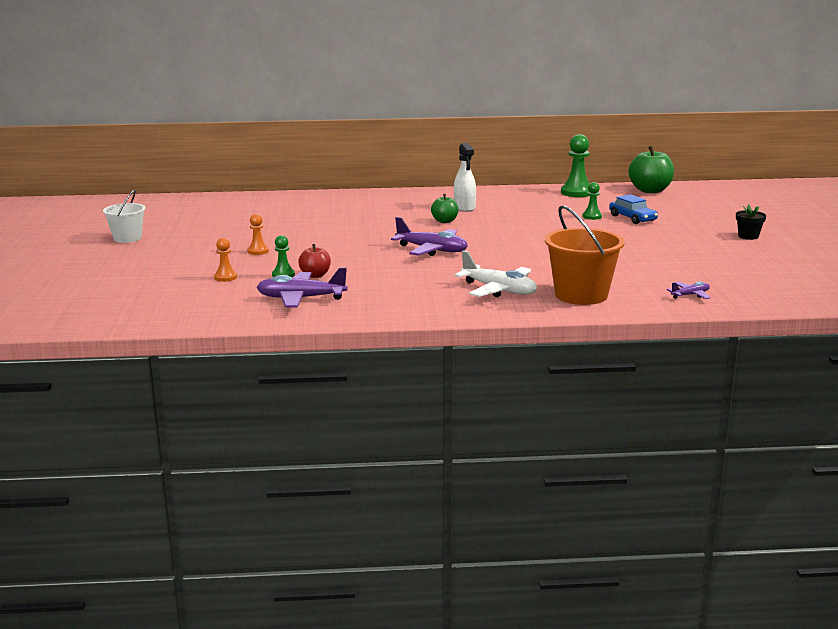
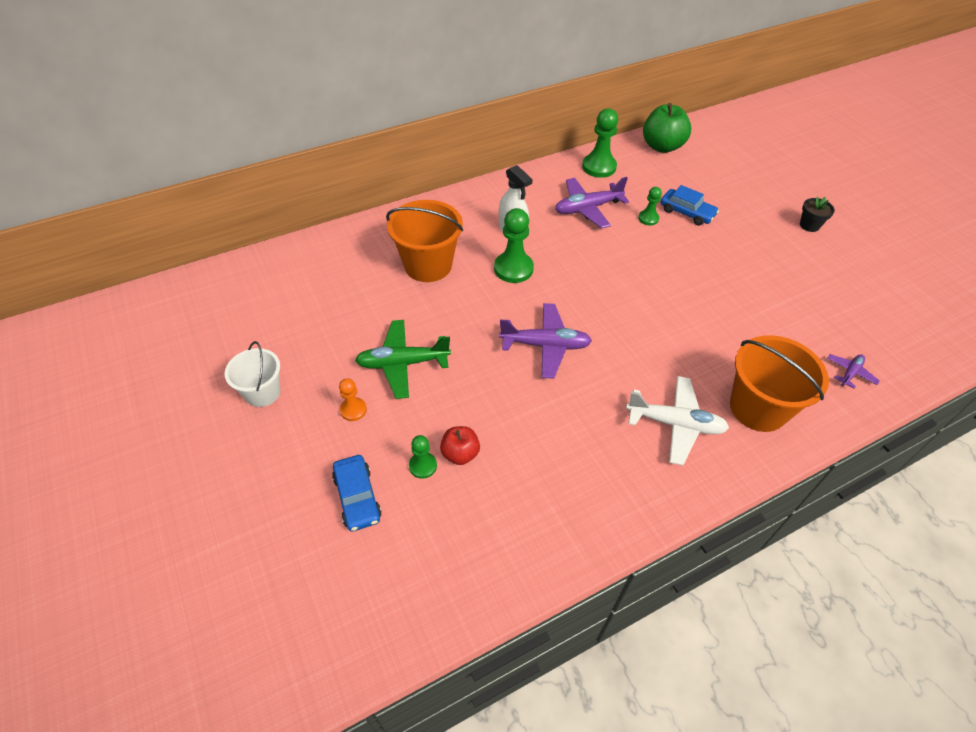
camera: 25 degrees left, 30 degrees up
(127, 238) = (162, 424): white bucket -> white bucket (262, 392)
(225, 277) = (357, 497): orange pawn -> blue car
(301, 298) = (482, 524): purple plane -> purple plane (587, 208)
(313, 242) = (403, 363): none -> green plane
(377, 212) = (428, 265): none -> orange bucket
(445, 221) = (513, 269): green apple -> green pawn

